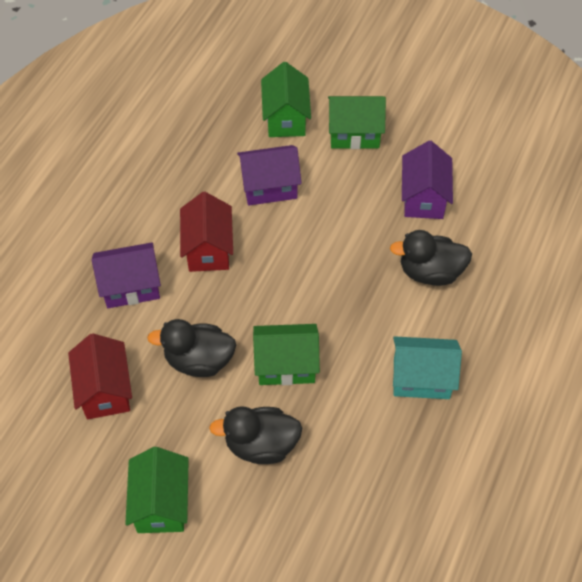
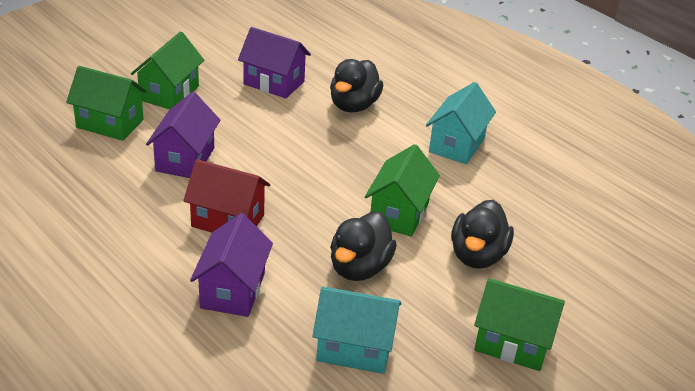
camera: 70 degrees left, 20 degrees down
(105, 390) = (355, 348): red house -> turquoise house

